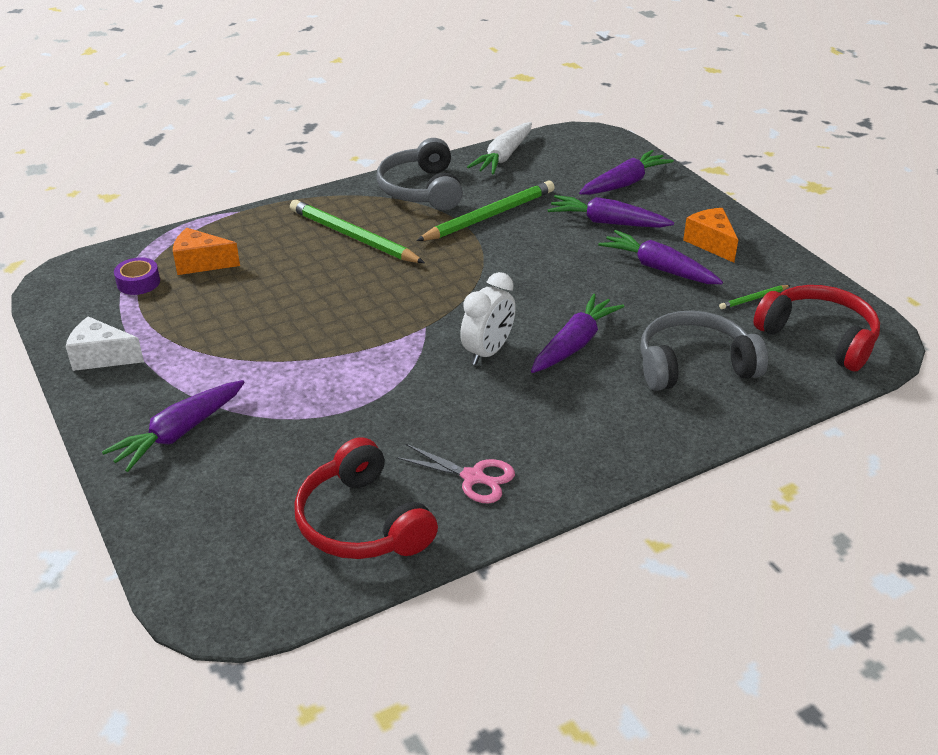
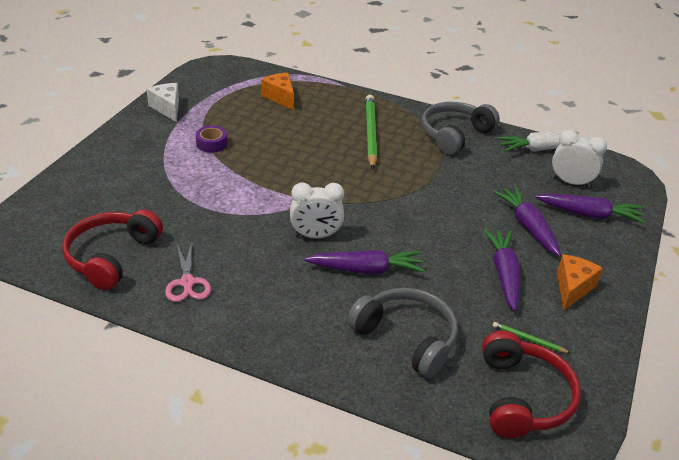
camera: 50 degrees right, 0 degrees up
(138, 282) = (240, 88): purple tape -> purple tape (211, 144)
(179, 433) = (130, 160): purple carrot -> none
(489, 216) = (463, 173): green pencil -> none
(570, 168) = (571, 182): none -> white clock

